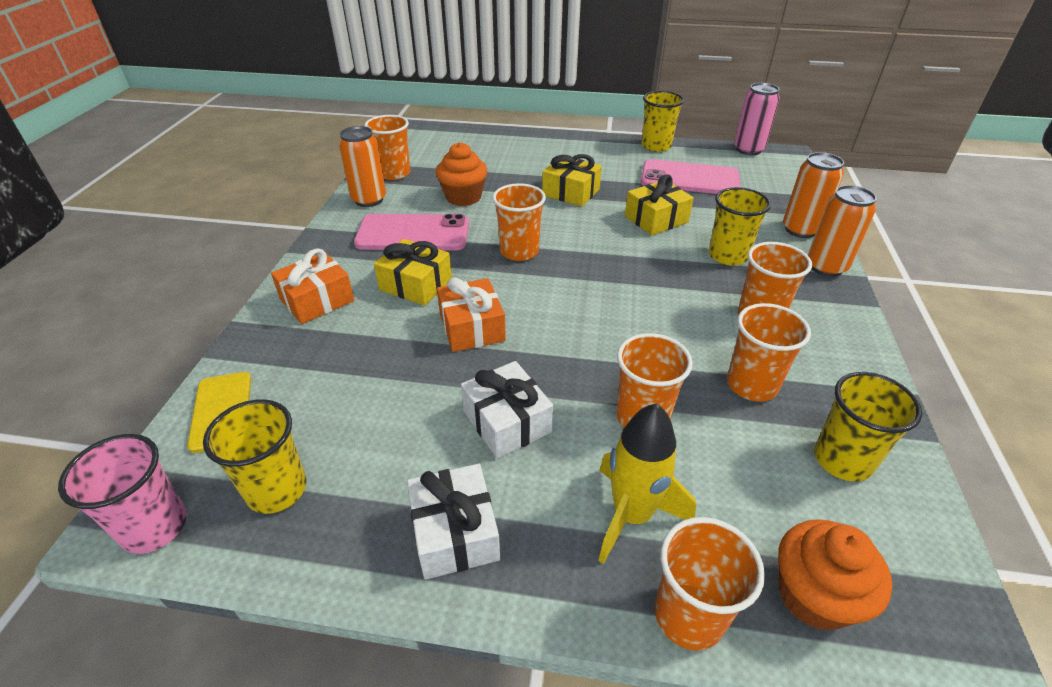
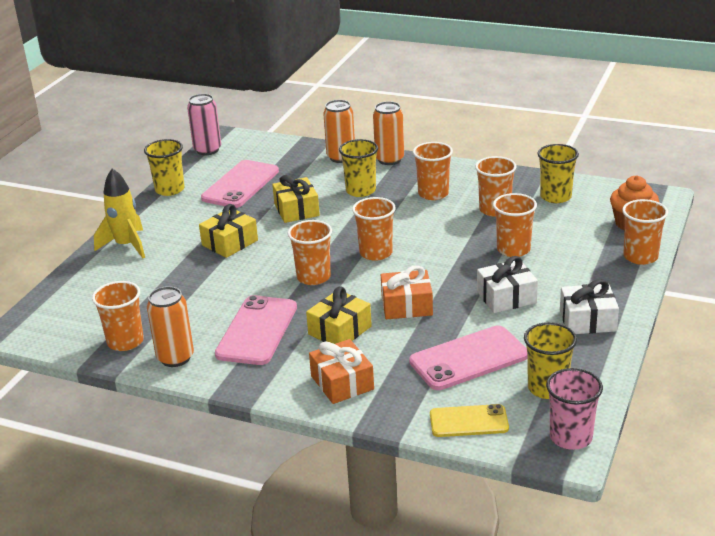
camera: 75 degrees left, 10 degrees down
(355, 397) = (469, 359): none -> pink phone
(463, 197) = (204, 300): orange cupcake -> none
(585, 287) = (376, 253): none -> orange cup
(632, 515) = (583, 263): yellow rocket -> yellow rocket (126, 246)

